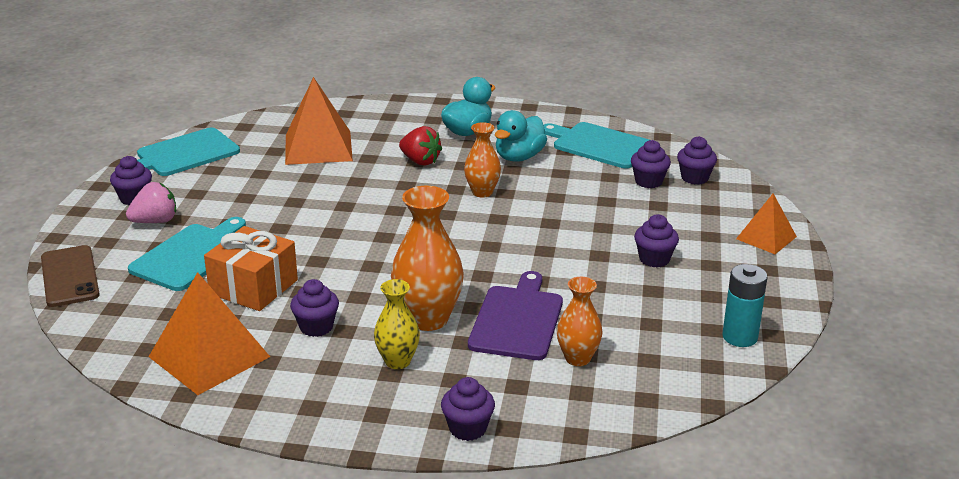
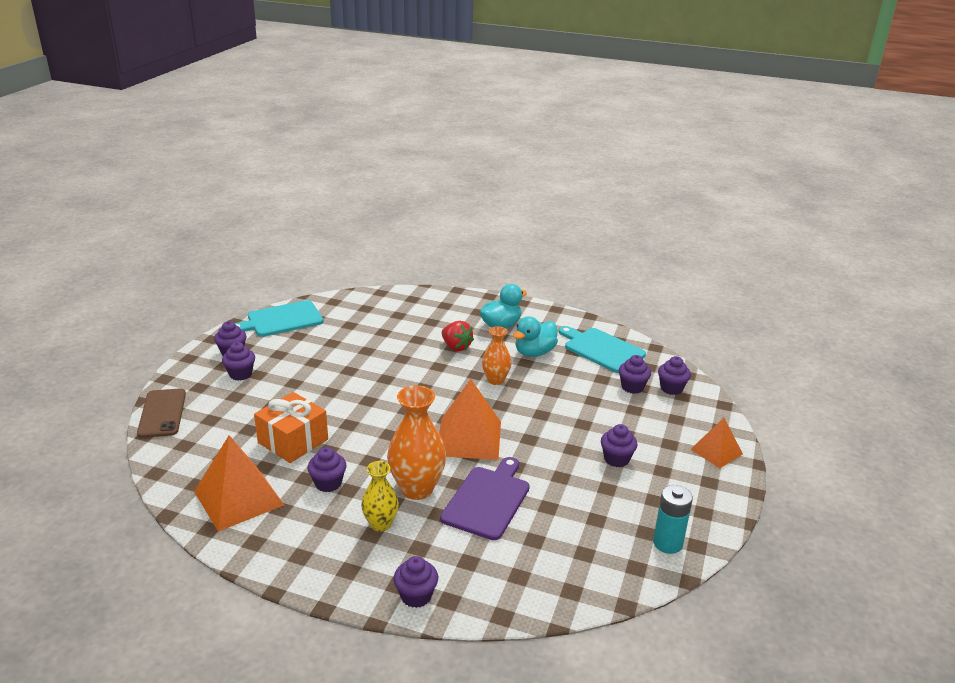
camera: 10 degrees right, 0 degrees up
(155, 221) = (240, 374): pink strawberry -> purple cupcake
(191, 255) = (256, 407): turquoise cutting board -> none
(318, 147) = (382, 325): orange pyramid -> orange pyramid (469, 438)
(577, 358) = (525, 543): orange vase -> none

